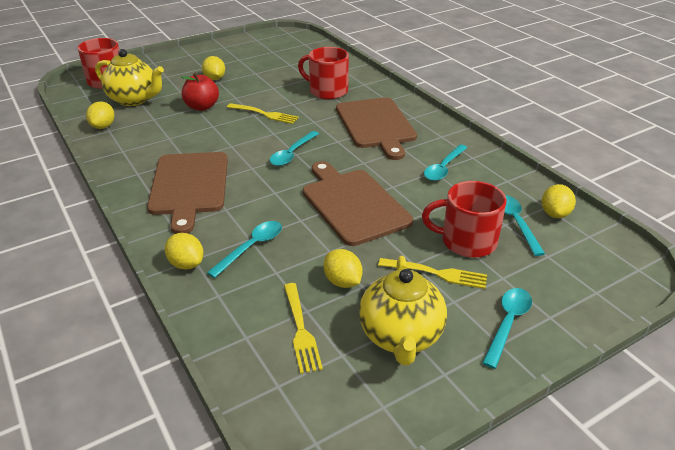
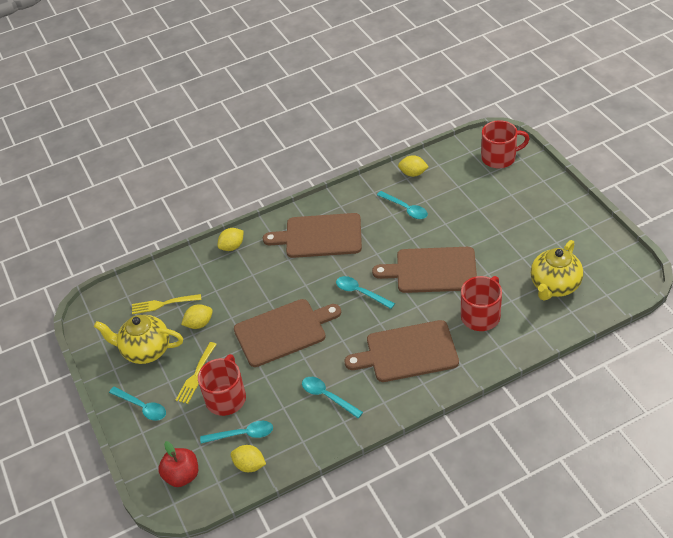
camera: 100 degrees right, 10 degrees up
(134, 99) = (461, 182): yellow teapot -> yellow teapot (554, 286)
(202, 107) = (447, 227): red apple -> red apple (182, 476)
(215, 78) = (507, 229): yellow lemon -> none
(251, 247) = (242, 276): turquoise spoon -> turquoise spoon (405, 209)
(264, 114) = (432, 270): yellow fork -> brown cutting board

